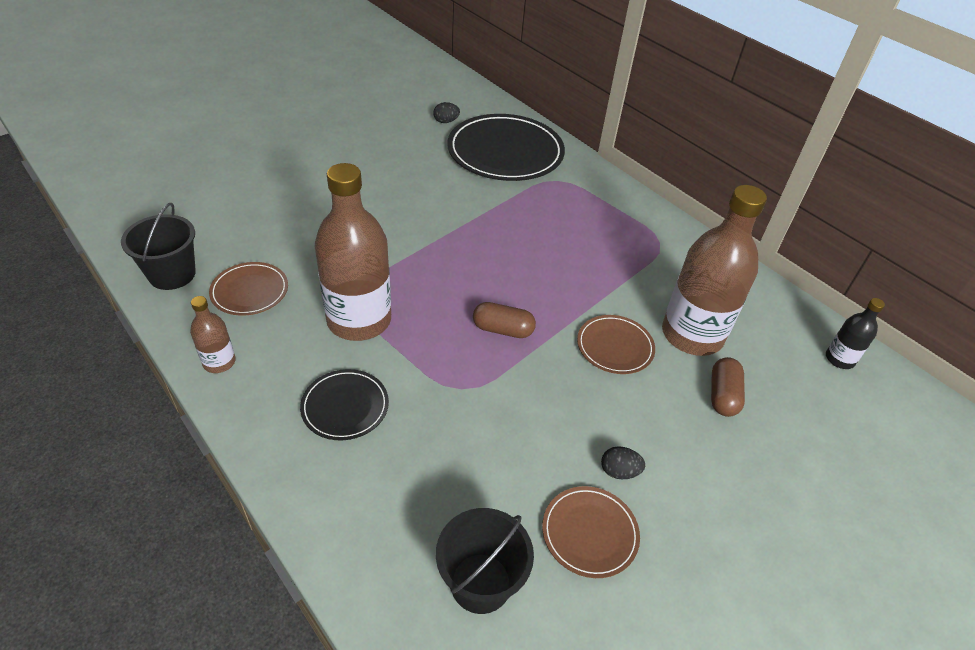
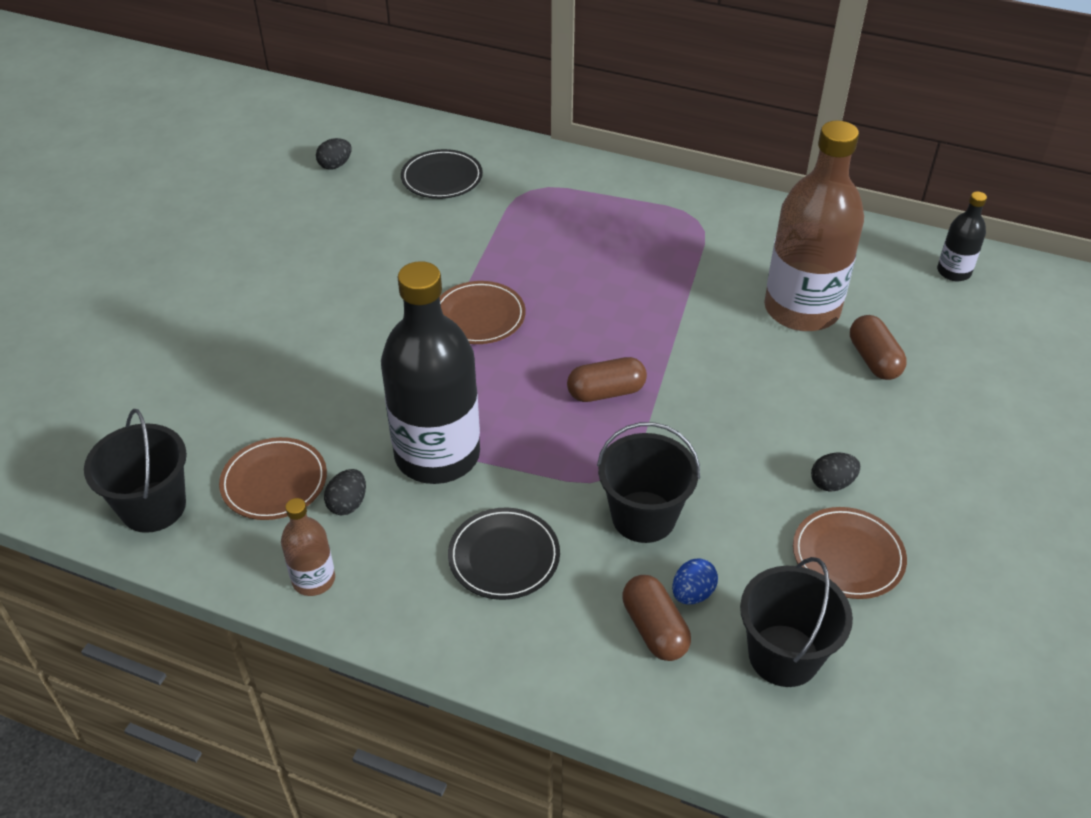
camera: 25 degrees left, 0 degrees up
(279, 325) = (348, 504): none -> black egg
(359, 320) = (437, 455): brown bottle -> black bottle
(403, 510) = (654, 629): none -> brown capsule
(450, 499) = (692, 593): none -> blue egg
(460, 427) = (643, 517): none -> black bucket
(505, 152) = (442, 178): black plate -> black plate, size x0.50
(615, 347) = (735, 357): brown plate -> brown plate (479, 316)

